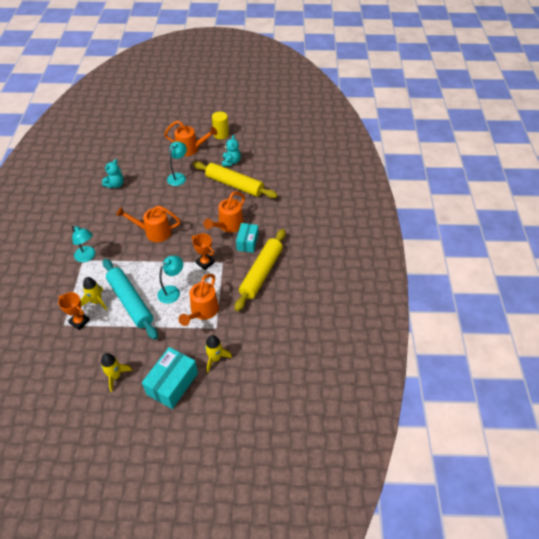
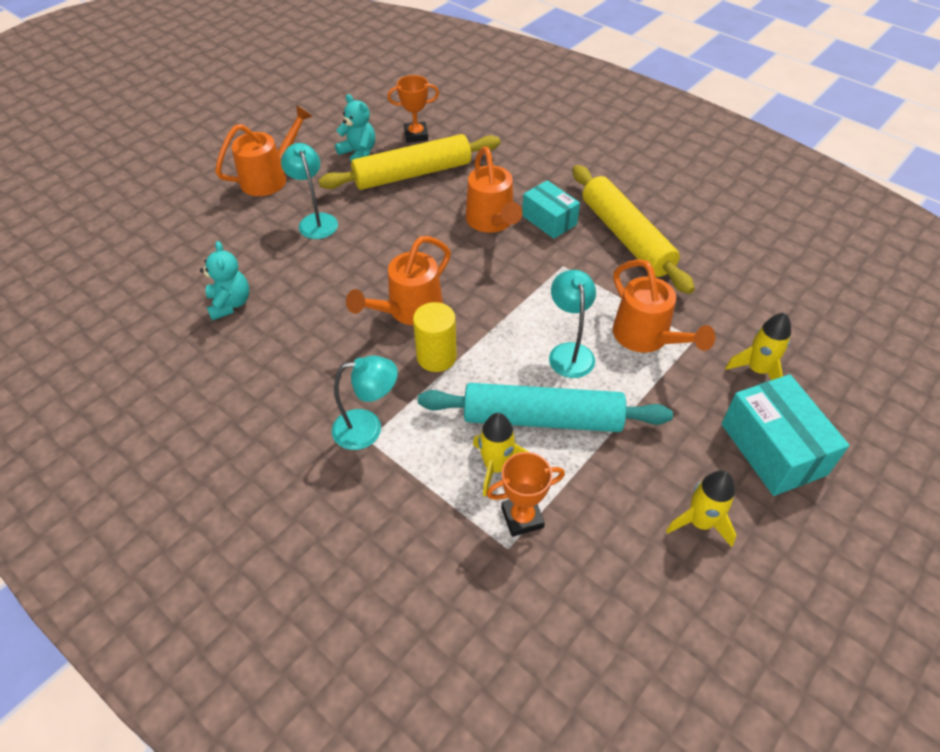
camera: 50 degrees left, 0 degrees up
(205, 263) = (544, 284): orange trophy -> orange trophy (416, 135)
(221, 134) = (284, 133): yellow cylinder -> yellow cylinder (436, 357)

